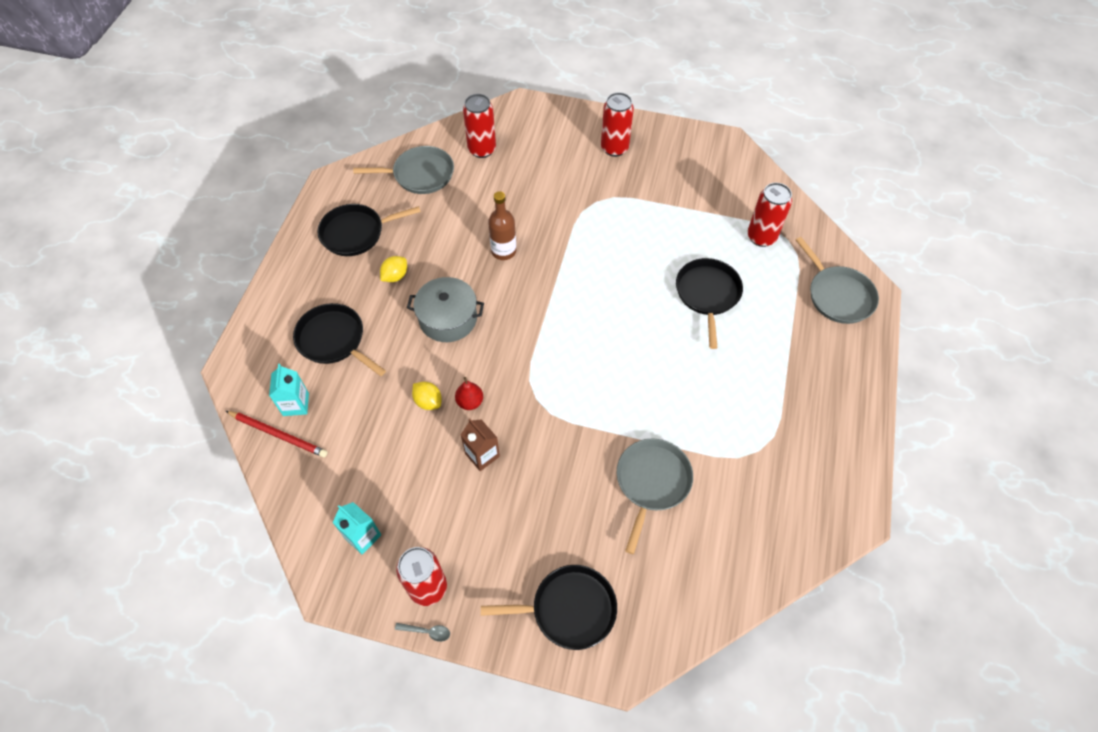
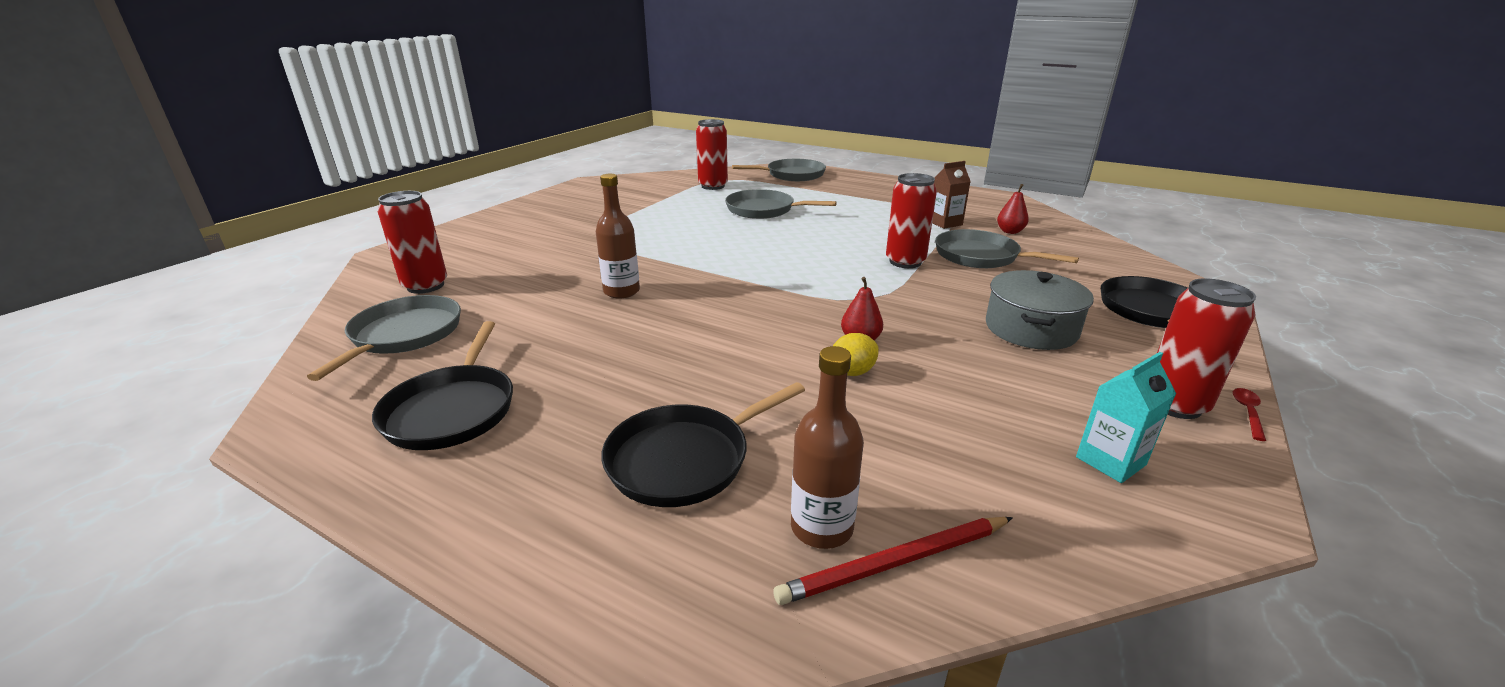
camera: 75 degrees left, 30 degrees down
(278, 435) = (895, 563): red pencil -> red pencil turned 150 degrees counterclockwise
(296, 404) = (821, 527): turquoise carton -> brown bottle
(395, 276) = (591, 378): yellow lemon -> none
(427, 631) = (1247, 412): grey spoon -> red spoon
(448, 318) = (708, 341): grey pot -> grey pot (1031, 329)
(482, 455) = (948, 340): brown carton -> brown carton (945, 223)
(614, 148) = (534, 220): red can -> red can (905, 262)
(707, 294) = (763, 210): black pan -> grey pan
(732, 513) = (1010, 231): none -> red pear

